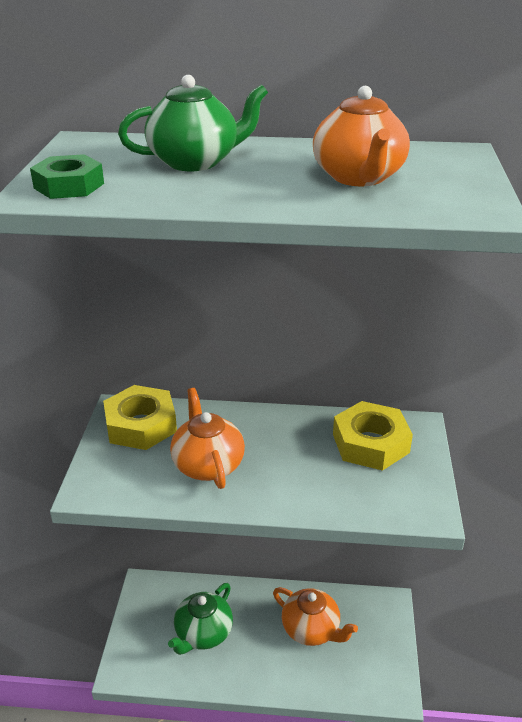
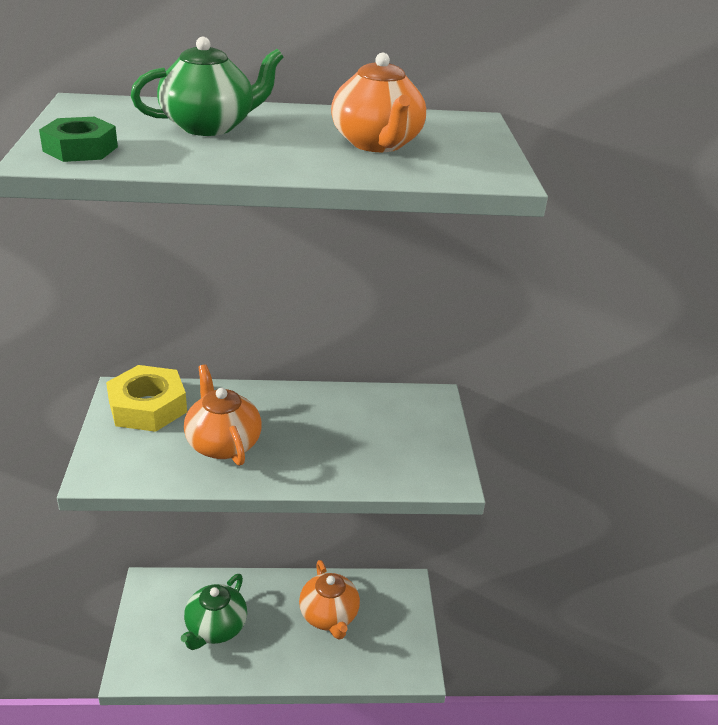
camera: 10 degrees left, 0 degrees up
(311, 629) = (329, 616): orange teapot -> orange teapot turned 45 degrees clockwise
(370, 443) = (388, 416): yellow nut -> none

